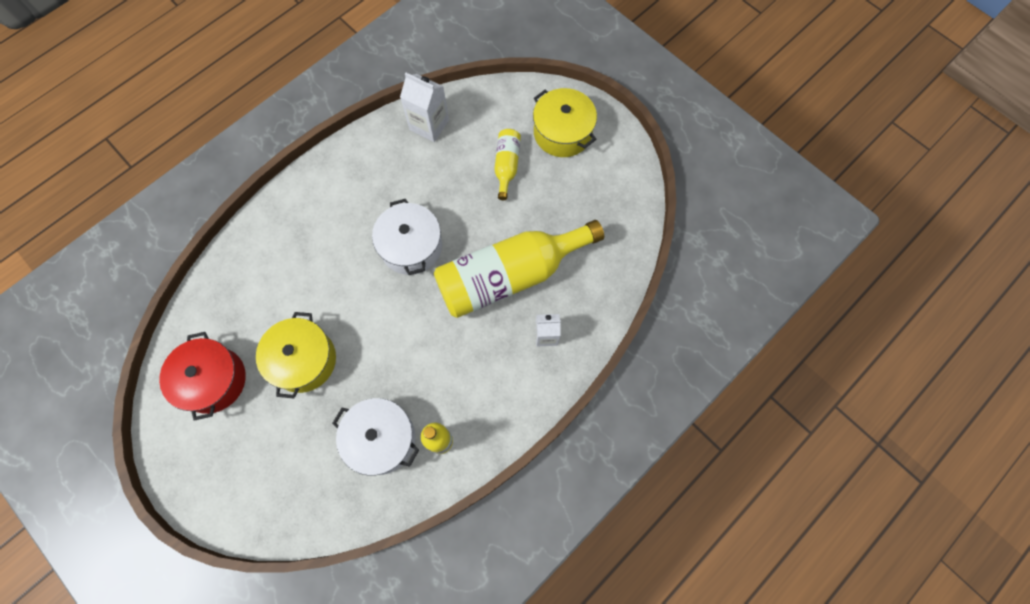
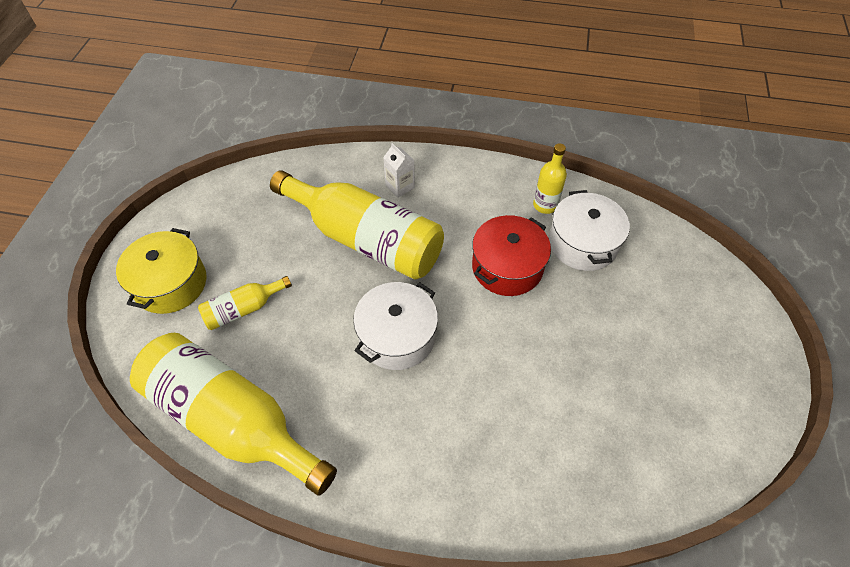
camera: 125 degrees left, 15 degrees down
(213, 380) = (677, 416): red pot -> red pot (507, 267)
(303, 360) = (583, 349): yellow pot -> none
(429, 125) = (232, 420): white carton -> yellow bottle

